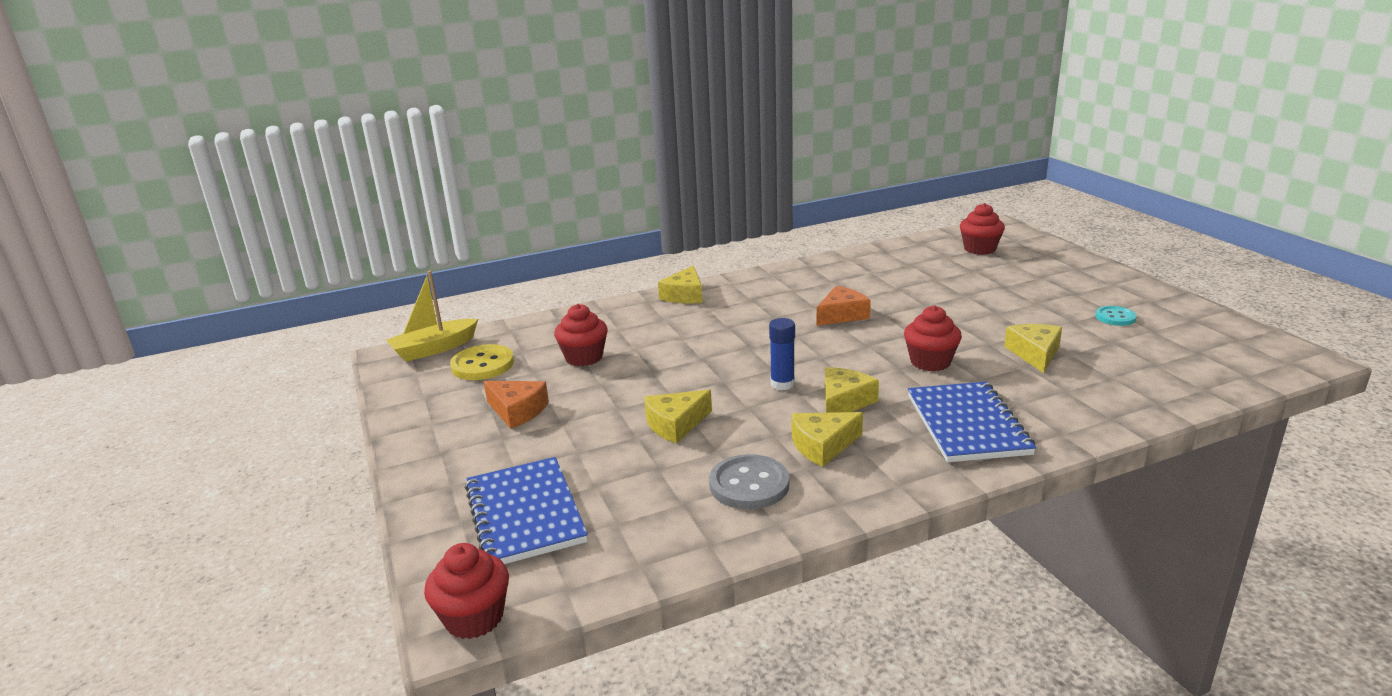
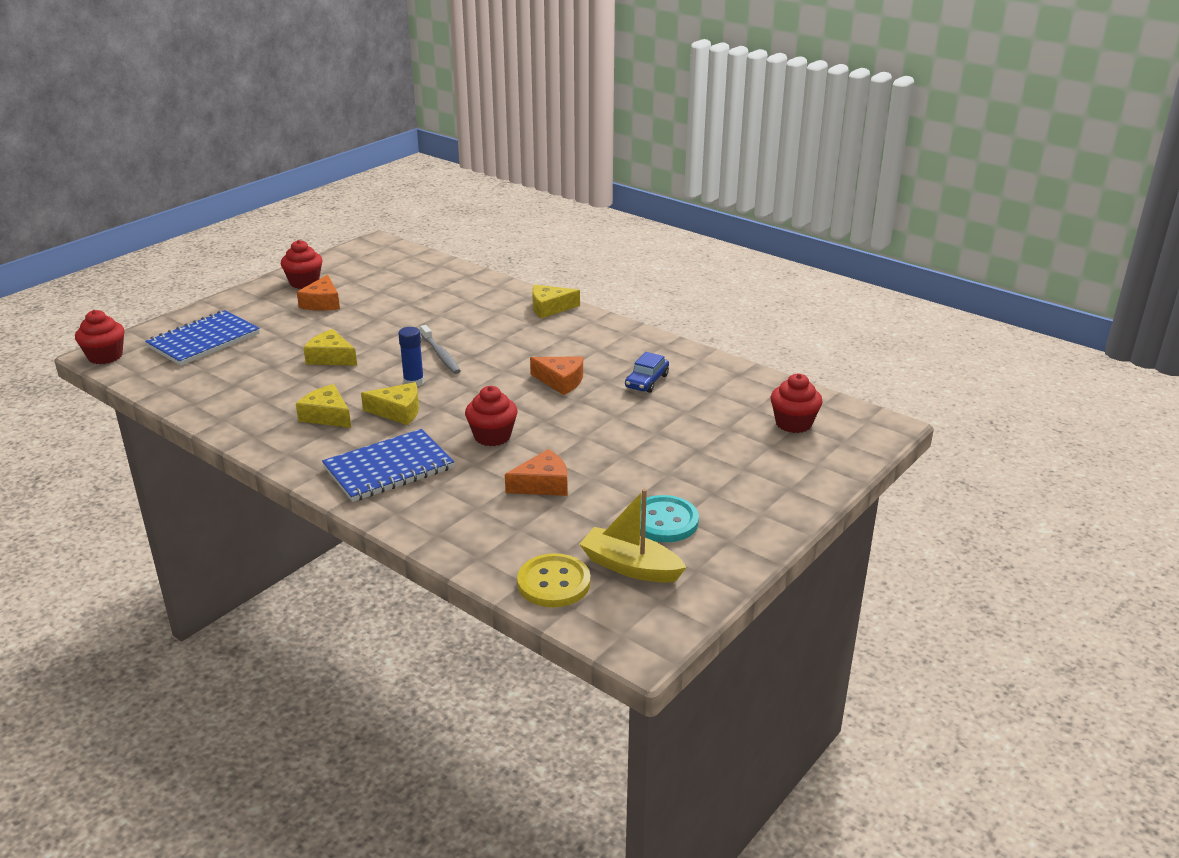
camera: 60 degrees right, 5 degrees up
(434, 349) = (393, 251): yellow boat -> yellow boat (630, 567)
(482, 365) = (379, 273): yellow button -> yellow button (553, 583)
(584, 357) = (411, 301): red cupcake -> red cupcake (304, 282)
(733, 361) = (440, 355): none -> grey toothbrush
(749, 485) = (264, 400): grey button -> none
(871, 283) = (646, 381): none -> blue car
(1034, 354) = (543, 484): yellow cheese -> orange cheese
(1115, 317) = (664, 521): turquoise button -> turquoise button, size x1.63

